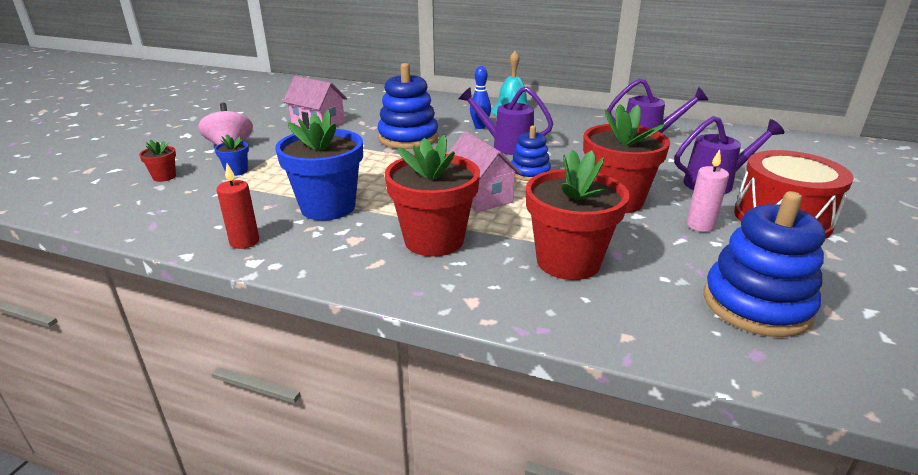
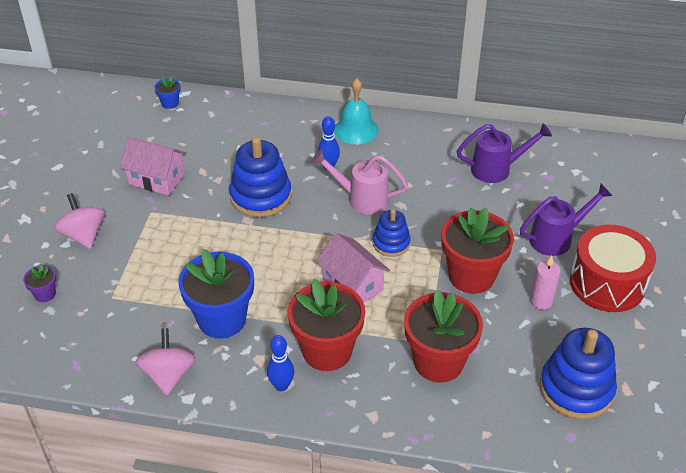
camera: 10 degrees left, 15 degrees up
(164, 177) = (45, 294): red flower pot -> purple flower pot
(236, 171) = (111, 276): blue flower pot -> blue flower pot (170, 103)
(244, 242) = (169, 375): red candle -> pink spinning top
(368, 263) = (281, 386): none -> blue bowling pin
(506, 146) = (362, 199): purple watering can -> pink watering can

